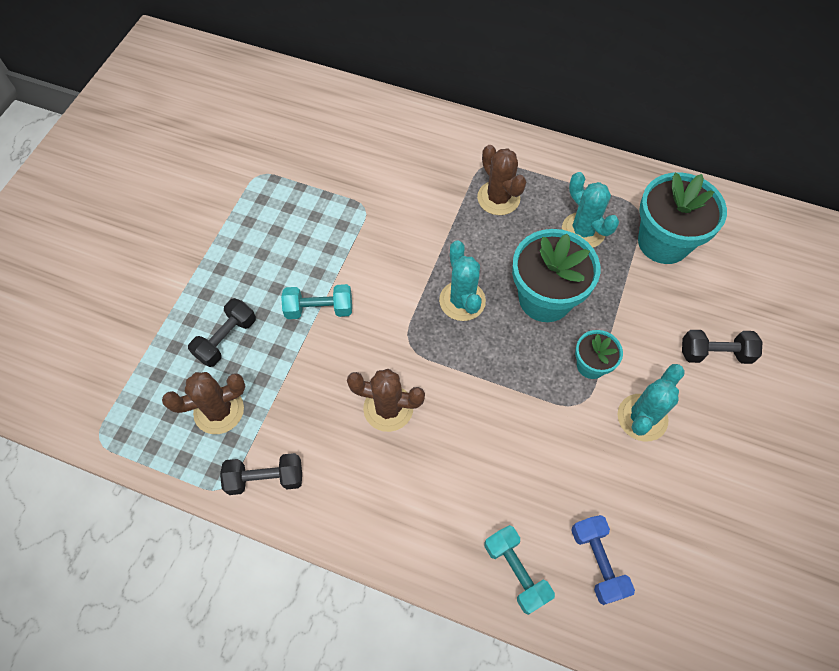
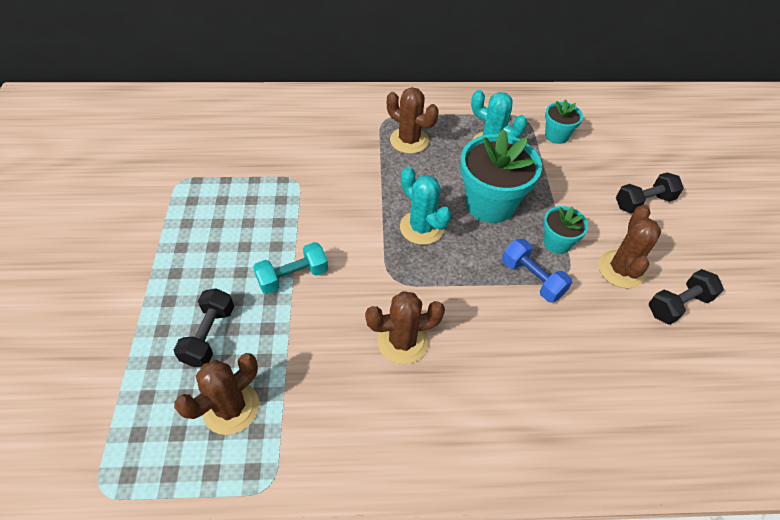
camera: 25 degrees left, 10 degrees down
(265, 478) = (312, 456): black dumbbell -> black dumbbell (678, 305)
(516, 571) = (598, 443): turquoise dumbbell -> none
(597, 562) = (659, 403): blue dumbbell -> blue dumbbell (532, 278)
(642, 417) = (621, 269): turquoise cactus -> brown cactus
(663, 242) = (556, 135): turquoise flower pot -> turquoise flower pot, size x0.53

